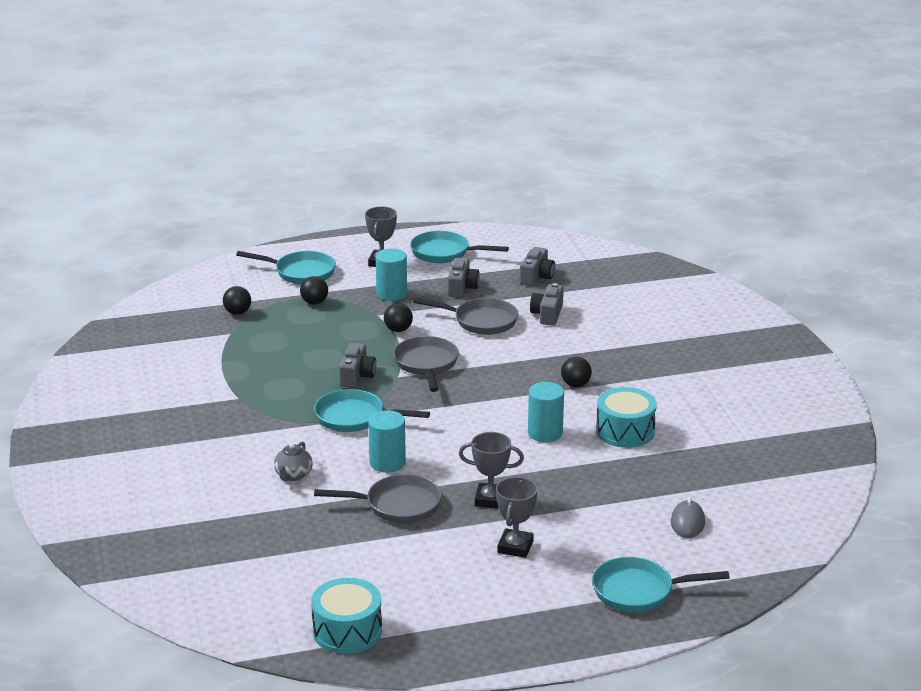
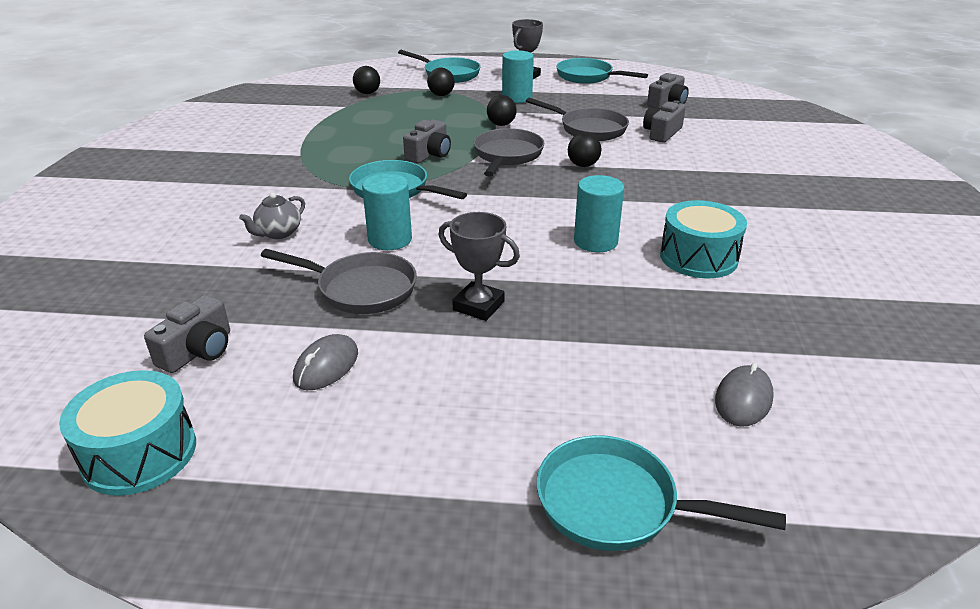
camera: 20 degrees right, 5 degrees up
(418, 560) = (326, 366): none -> grey mouse
(462, 288) = (587, 102): grey camera -> grey camera (198, 351)
(515, 547) = (468, 378): grey trophy -> none
(575, 385) = (660, 198): black ball -> black ball (583, 165)

